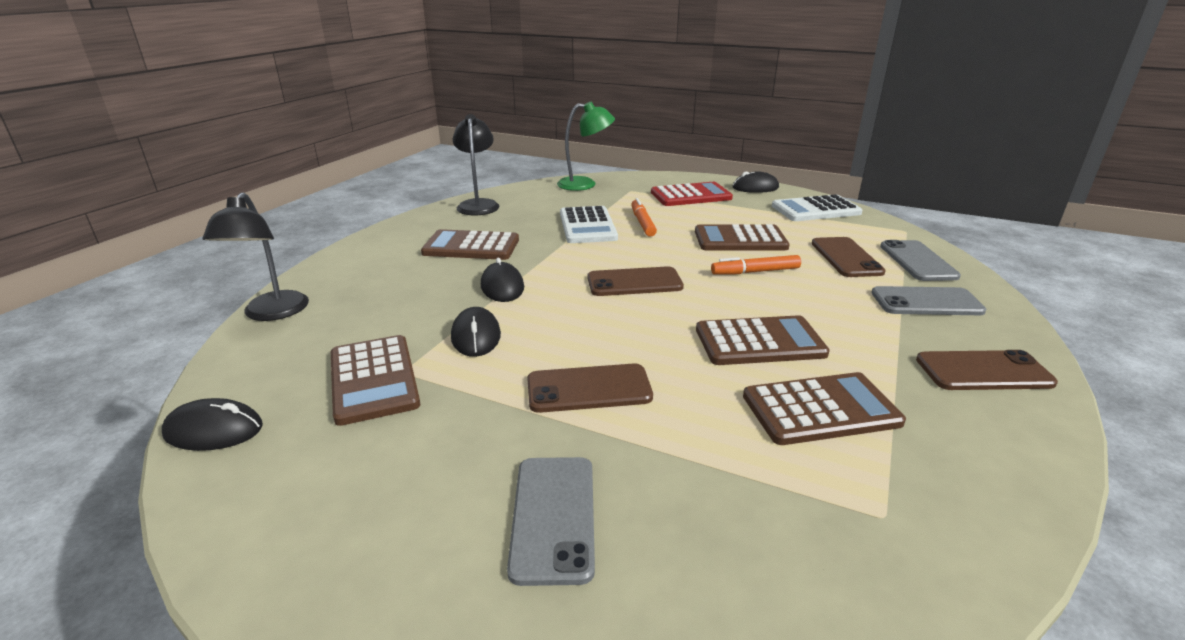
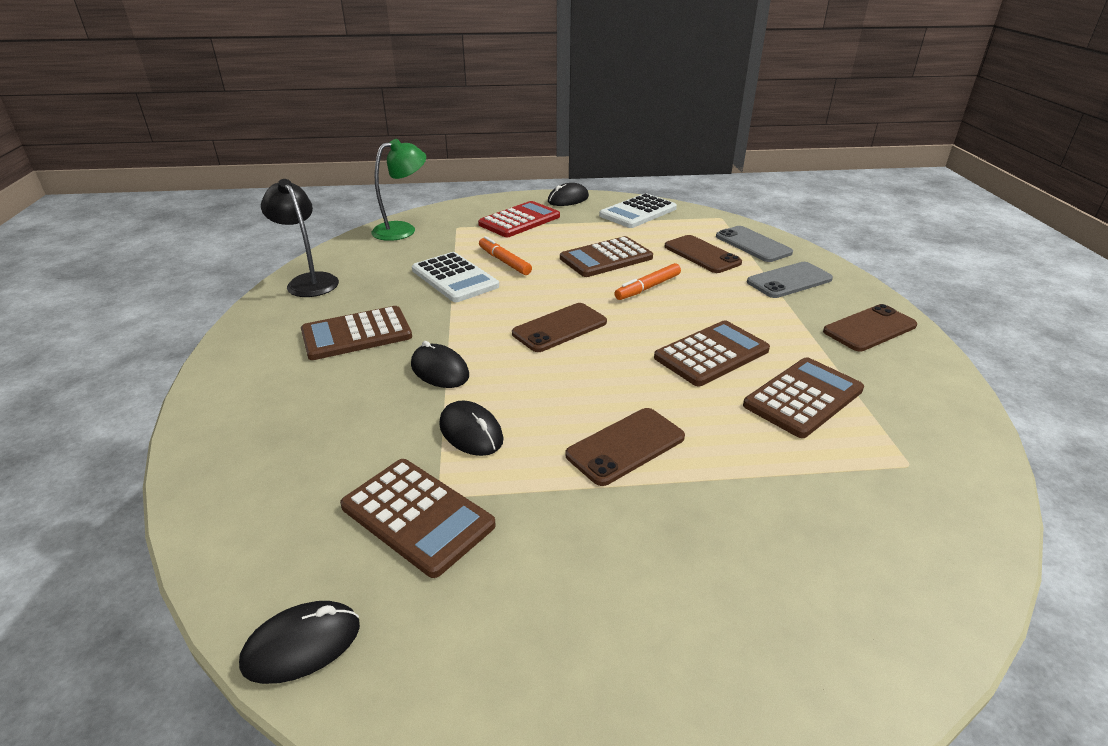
camera: 30 degrees left, 5 degrees up
(272, 313) = (204, 488): black lamp -> none
(553, 517) = (712, 570): grey phone -> none

